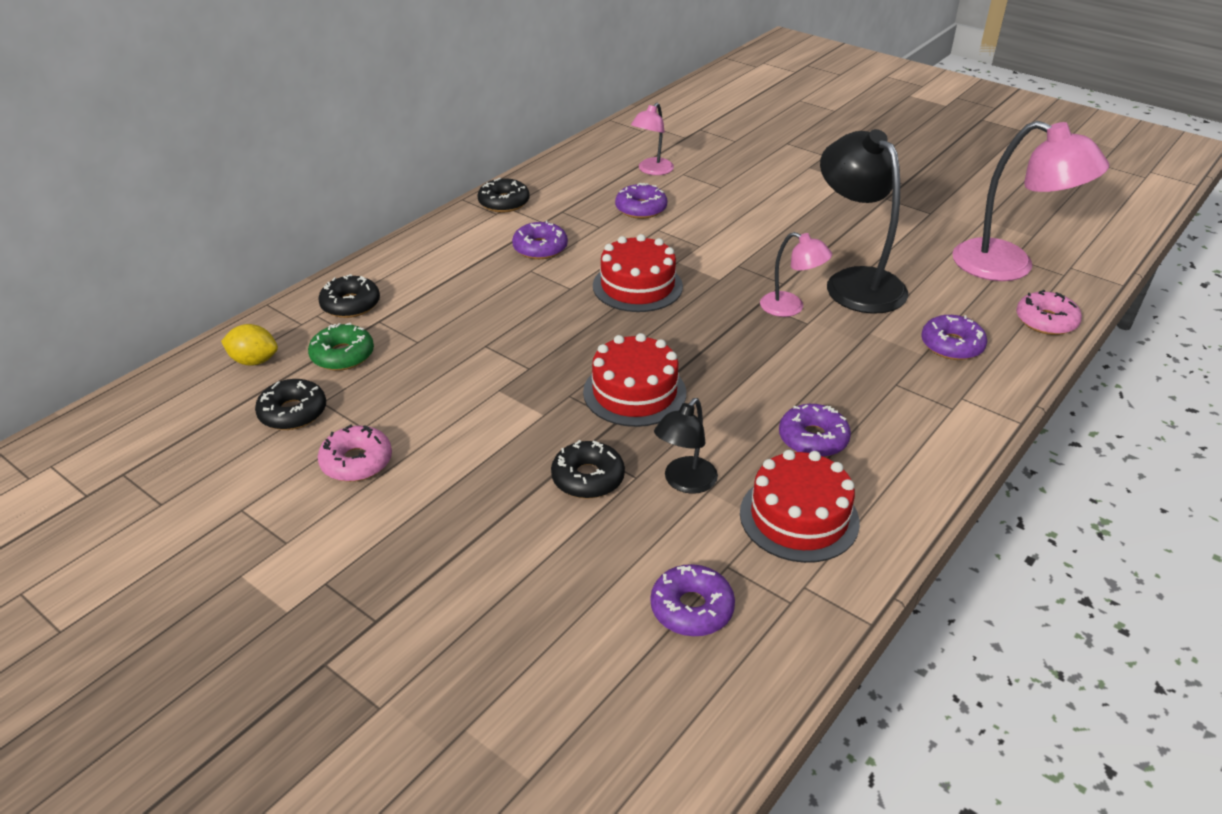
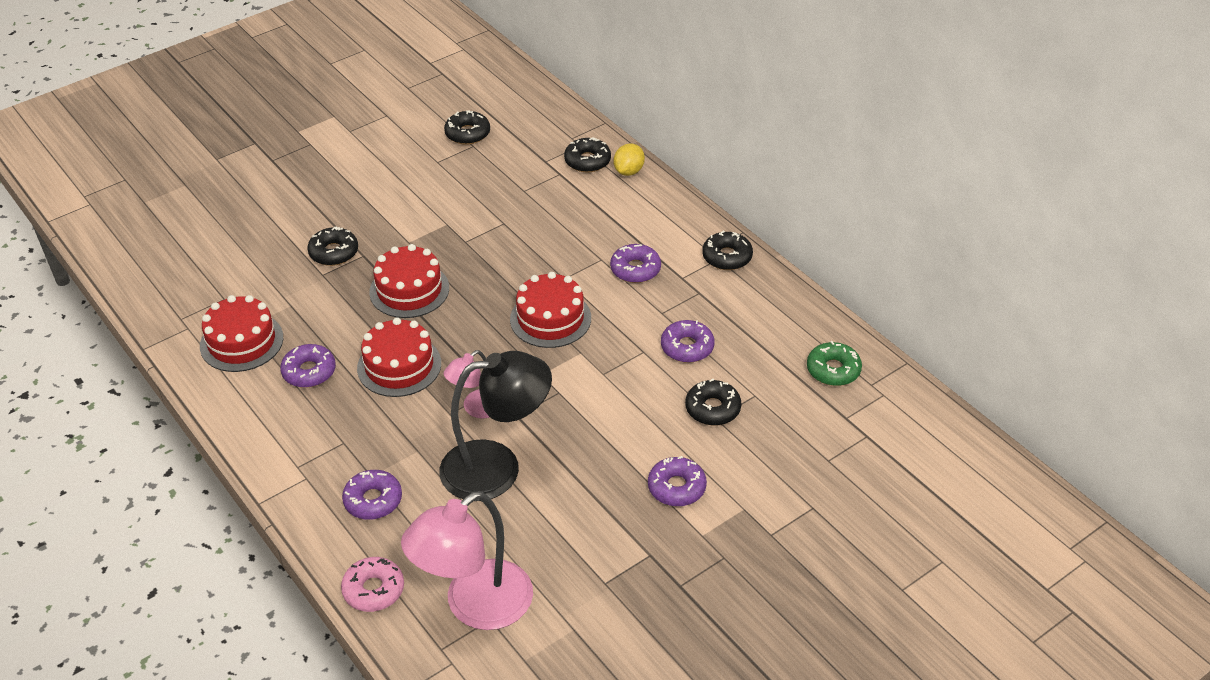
camera: 105 degrees right, 5 degrees up
(254, 361) = (534, 118): yellow lemon -> yellow lemon (629, 171)
(342, 355) = (522, 155): green donut -> green donut (833, 370)
(356, 462) = (404, 158): pink donut -> none
(652, 170) = (768, 372): pink lamp -> none
(684, 482) = (304, 296): black lamp -> none
(691, 608) = (203, 276): purple donut -> purple donut (676, 487)
(710, 189) = (712, 409): none -> black donut
(762, 371) = (399, 366): none -> red cake

